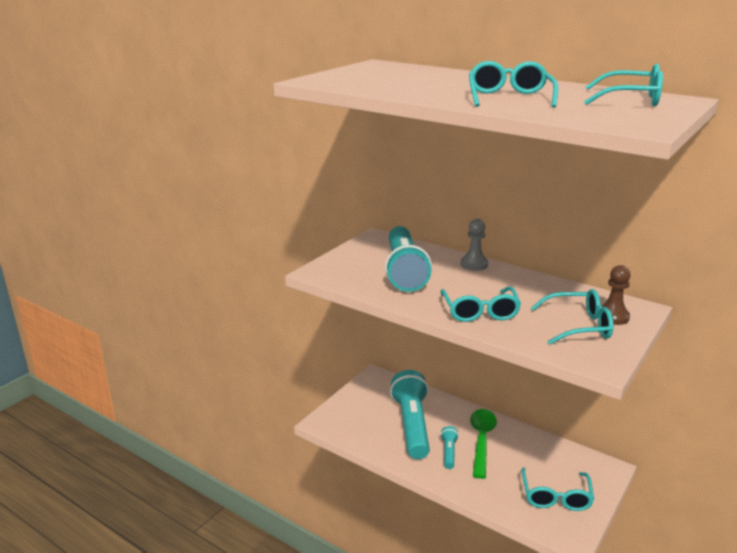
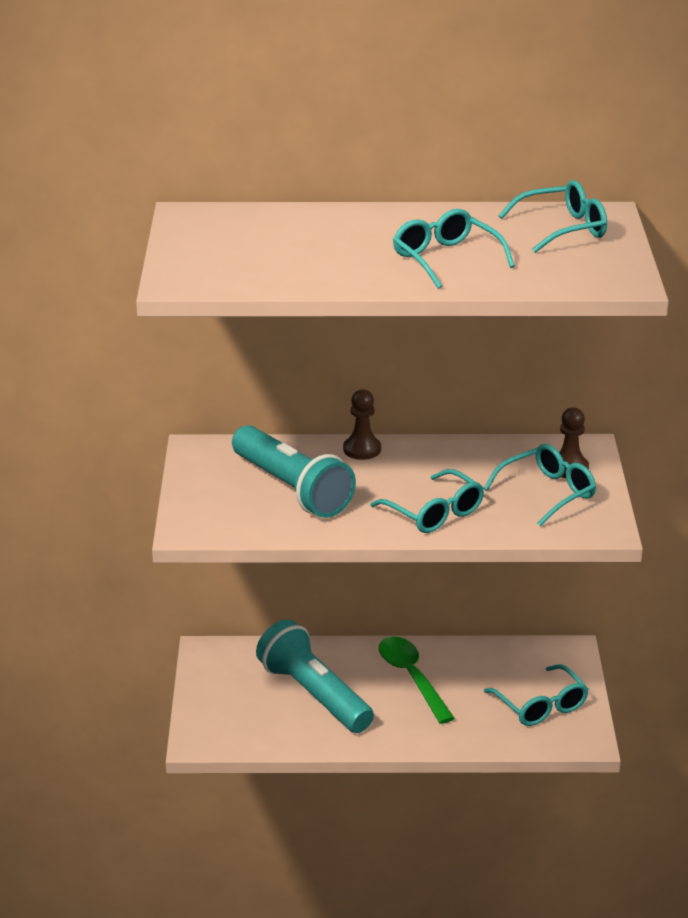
camera: 35 degrees left, 5 degrees up
(449, 452) = (387, 708): turquoise flashlight -> none
(474, 264) = (362, 449): grey pawn -> brown pawn

